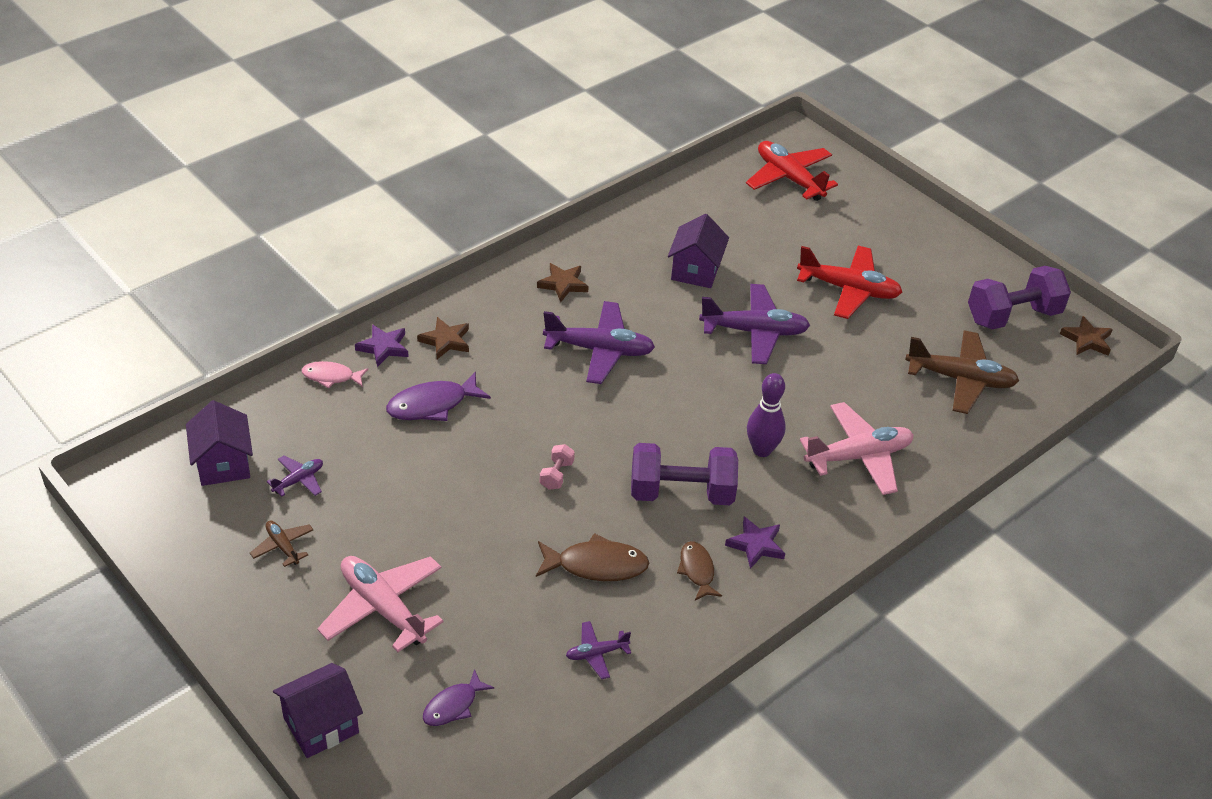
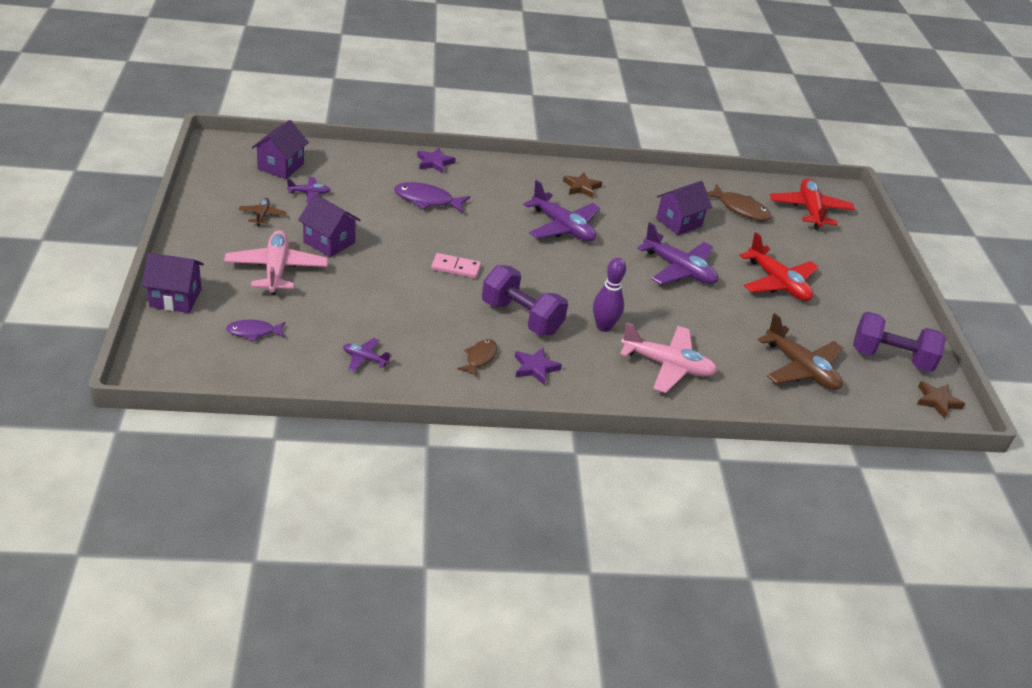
camera: 35 degrees right, 5 degrees down
(331, 377) = (388, 160): pink fish -> none
(396, 532) = (329, 242): none -> purple house
(445, 341) = (474, 177): brown star -> none
(556, 475) = (455, 268): pink dumbbell -> pink domino
(596, 565) = (421, 320): brown fish -> brown fish (740, 209)

